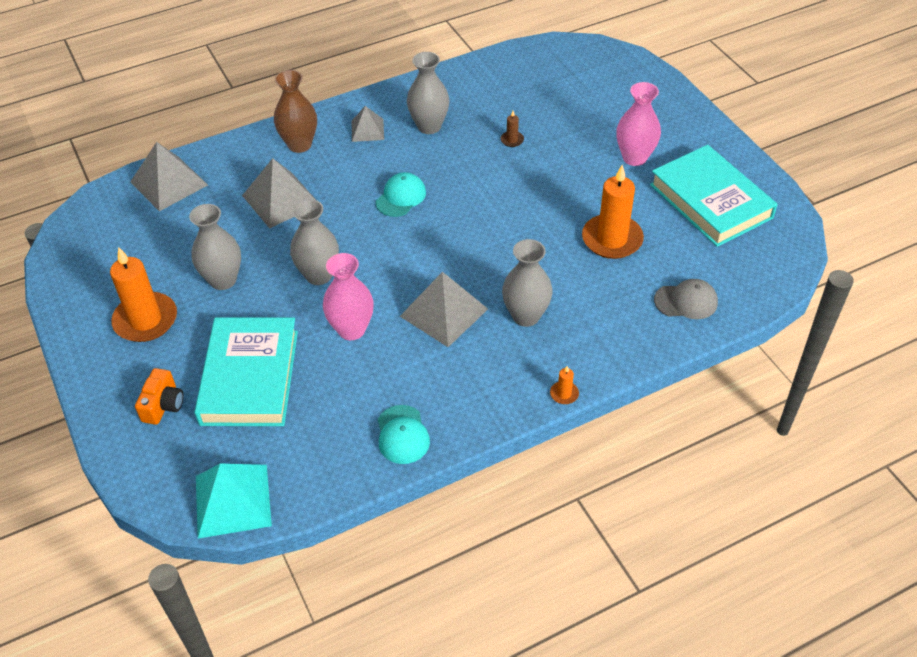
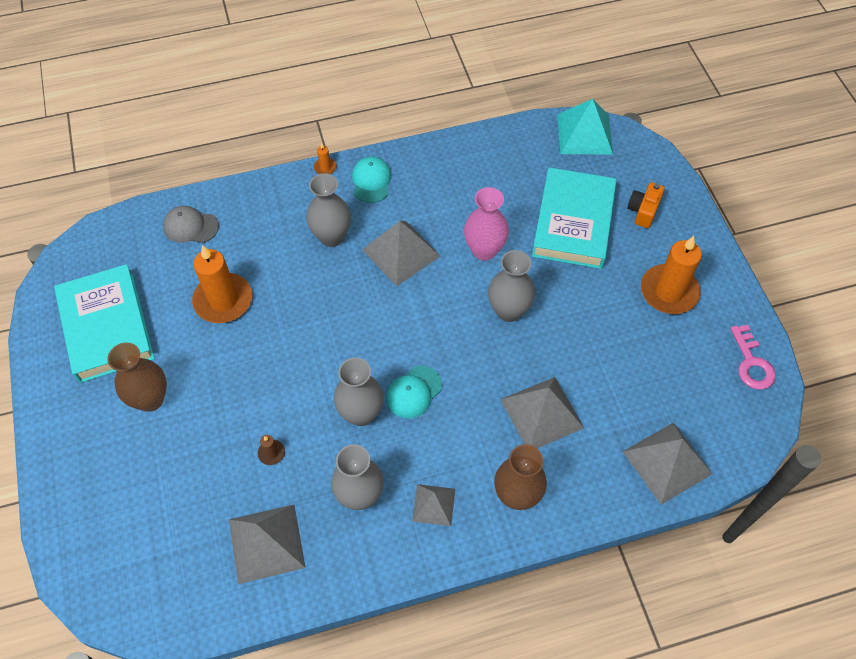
camera: 170 degrees left, 10 degrees up
(72, 268) = (751, 363): none -> pink key
(223, 280) = (600, 322): grey vase -> grey vase (361, 413)
(402, 435) = (456, 158): turquoise cap -> turquoise cap (371, 181)
(493, 92) = (266, 543): none -> grey pyramid
(634, 158) = (150, 399): pink vase -> brown vase

